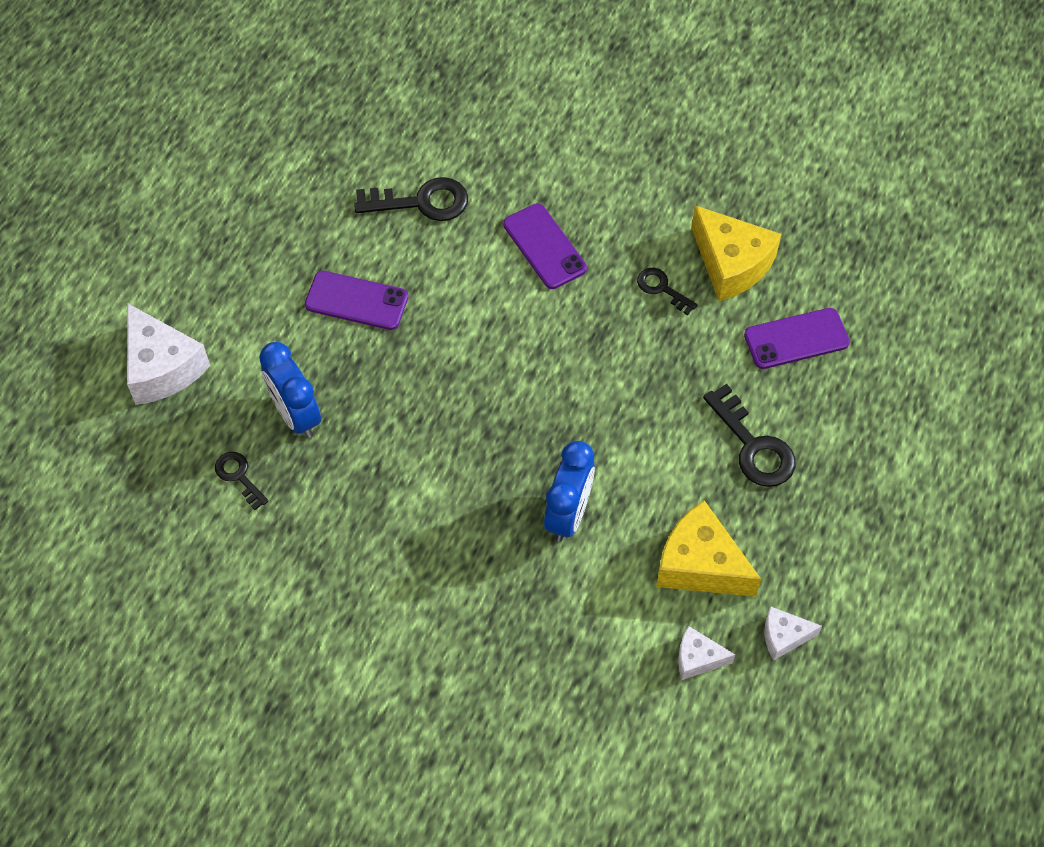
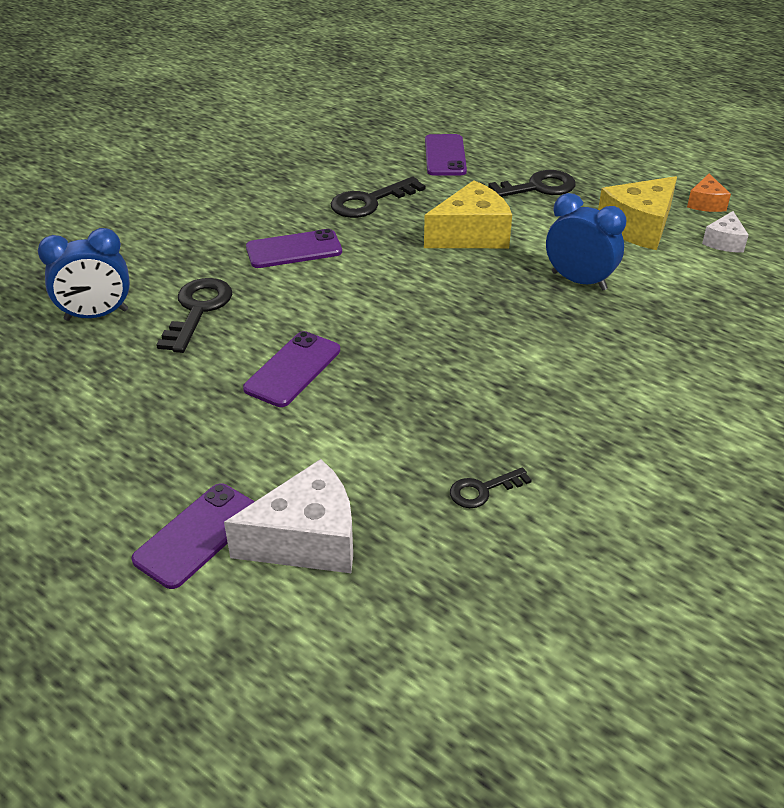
camera: 75 degrees left, 20 degrees down
(153, 297) = (197, 535): none -> purple phone
(296, 415) = (417, 433): blue clock -> blue clock (96, 315)
(662, 288) = (370, 202): black key -> black key, size x1.72
(731, 264) = (363, 169): yellow cheese -> yellow cheese (471, 235)
(784, 637) = (706, 203): white cheese -> orange cheese

